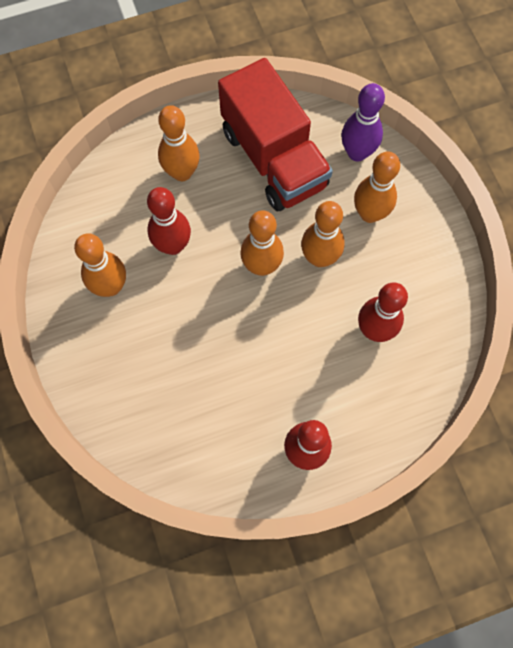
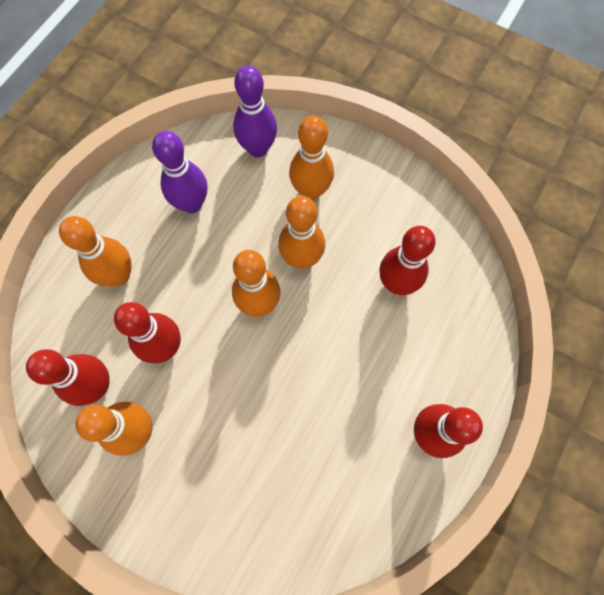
camera: 40 degrees left, 0 degrees up
(109, 236) = (97, 385): none -> red bowling pin
(274, 159) = (192, 203): red truck -> purple bowling pin

